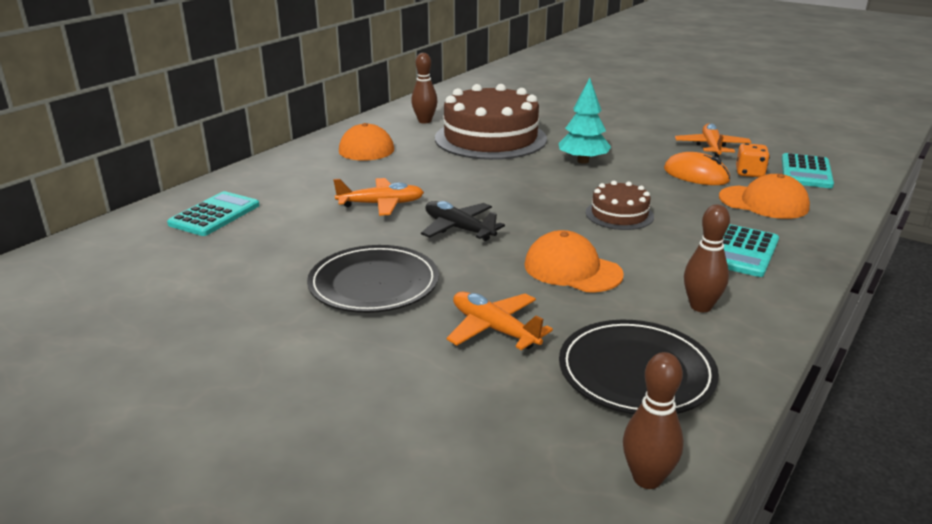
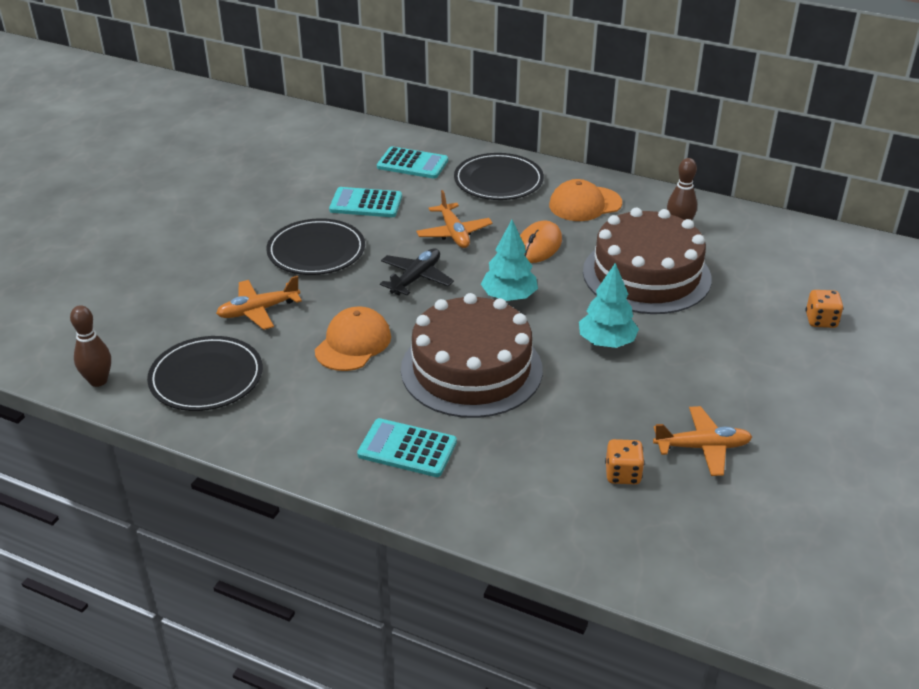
camera: 80 degrees right, 10 degrees up
(293, 176) = (498, 181): none -> black plate
(494, 329) = (258, 311): orange plane -> orange plane turned 150 degrees counterclockwise
(507, 189) = (509, 297): none -> turquoise tree
(564, 100) = (821, 320): none -> orange dice
(619, 214) = (471, 369): brown cake -> brown cake, size x2.07
(696, 175) = (599, 428): orange mouse -> orange mouse (538, 246)
(700, 306) = (299, 414): brown bowling pin -> none
(764, 202) = (535, 477): orange cap -> none
(806, 172) = (649, 528): turquoise calculator -> turquoise calculator (366, 203)

